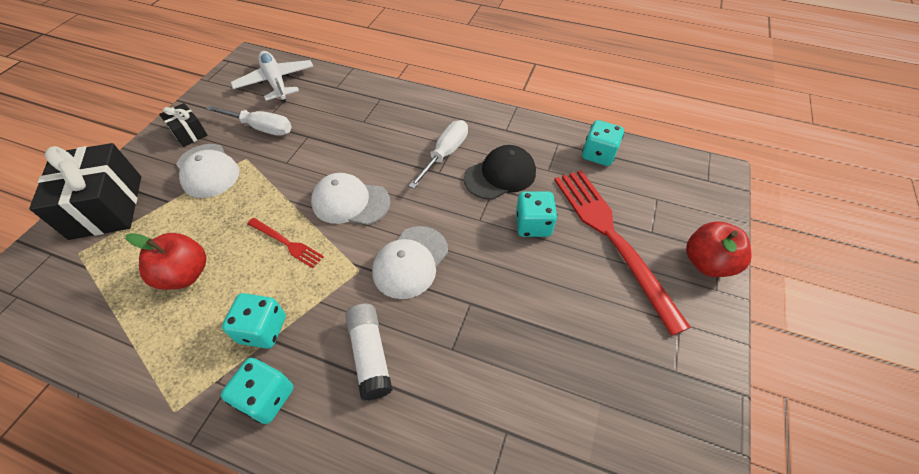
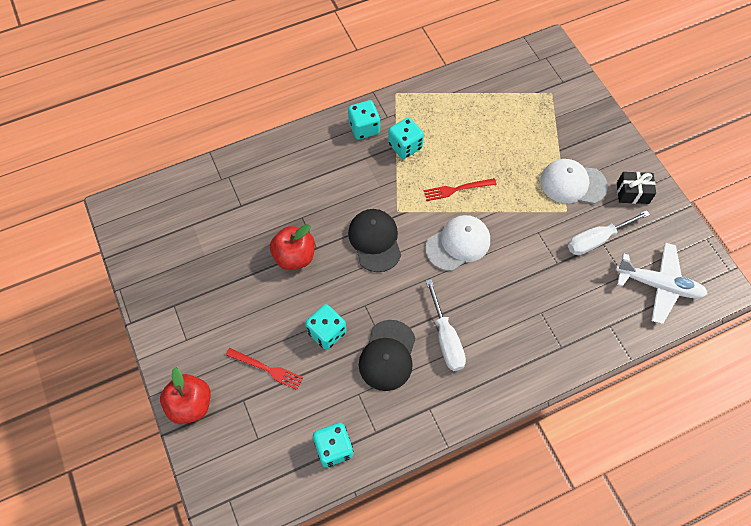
camera: 135 degrees right, 10 degrees up
(106, 206) = (584, 119): black gift -> none
(185, 274) = (482, 132): red apple -> red apple (294, 256)
(370, 354) = (339, 181): white glue stick -> none
(410, 262) = (375, 241): white cap -> black cap
(612, 238) = (266, 369): red fork -> red fork, size x0.46

